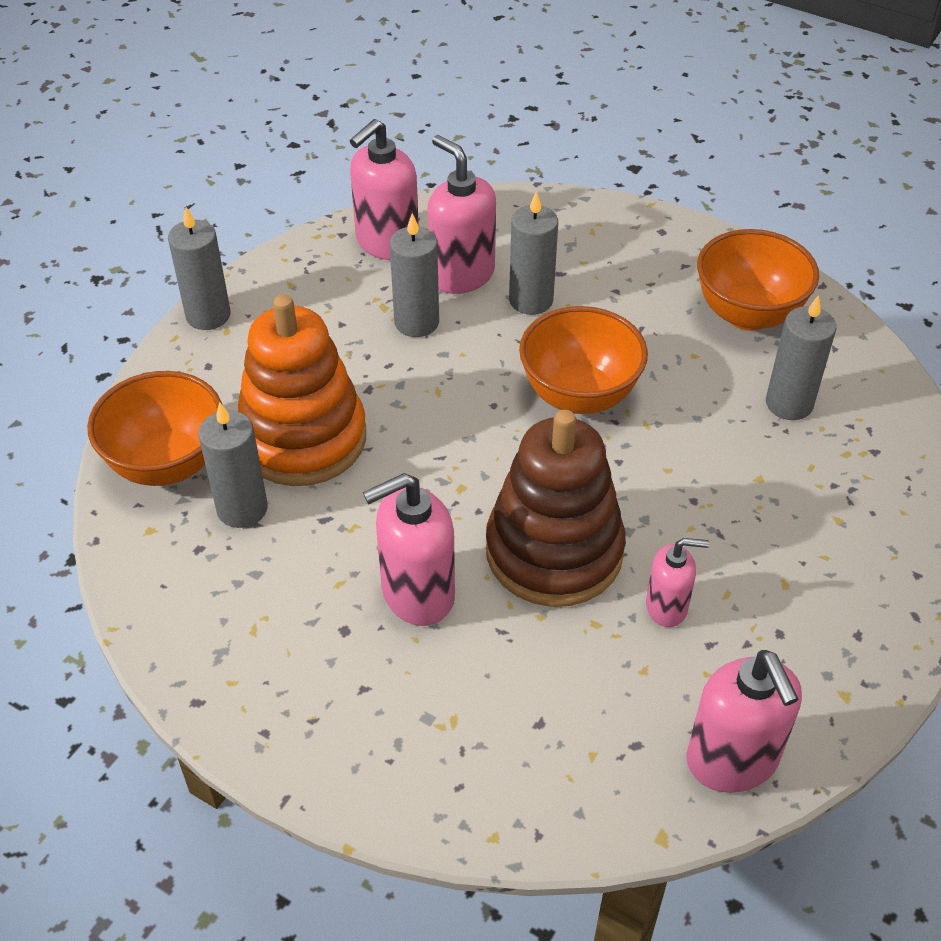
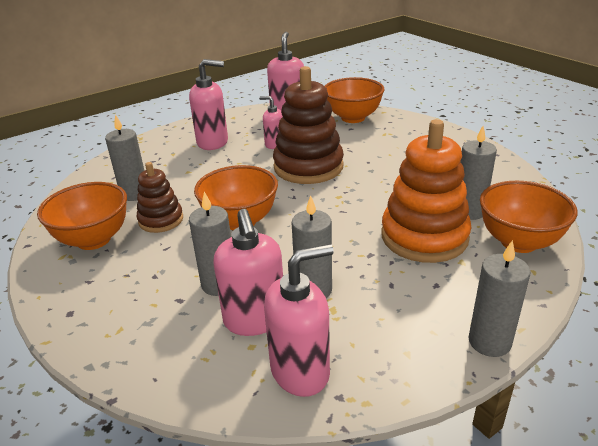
camera: 155 degrees left, 15 degrees down
(417, 594) = (382, 166): pink soap dispenser -> pink soap dispenser (213, 142)
(556, 777) = (353, 118): none -> orange bowl
(694, 367) = (161, 220): none -> brown stacking toy

